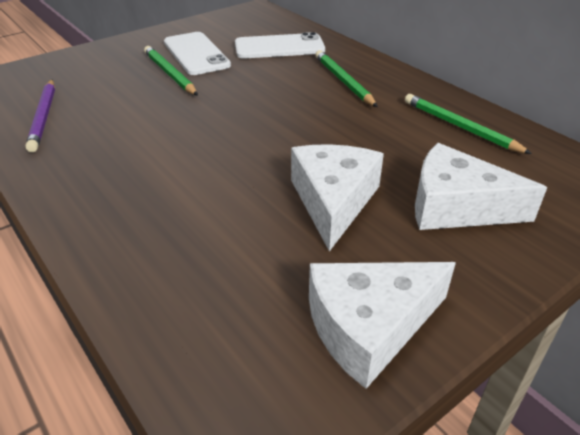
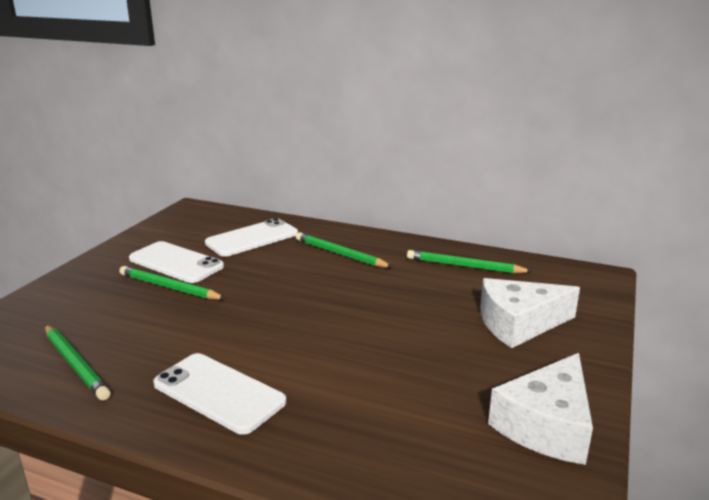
camera: 30 degrees left, 15 degrees down
(44, 117) = (75, 364): purple pencil -> green pencil
(113, 176) = (219, 393): none -> white phone
(333, 201) = (431, 349): white cheese -> none

